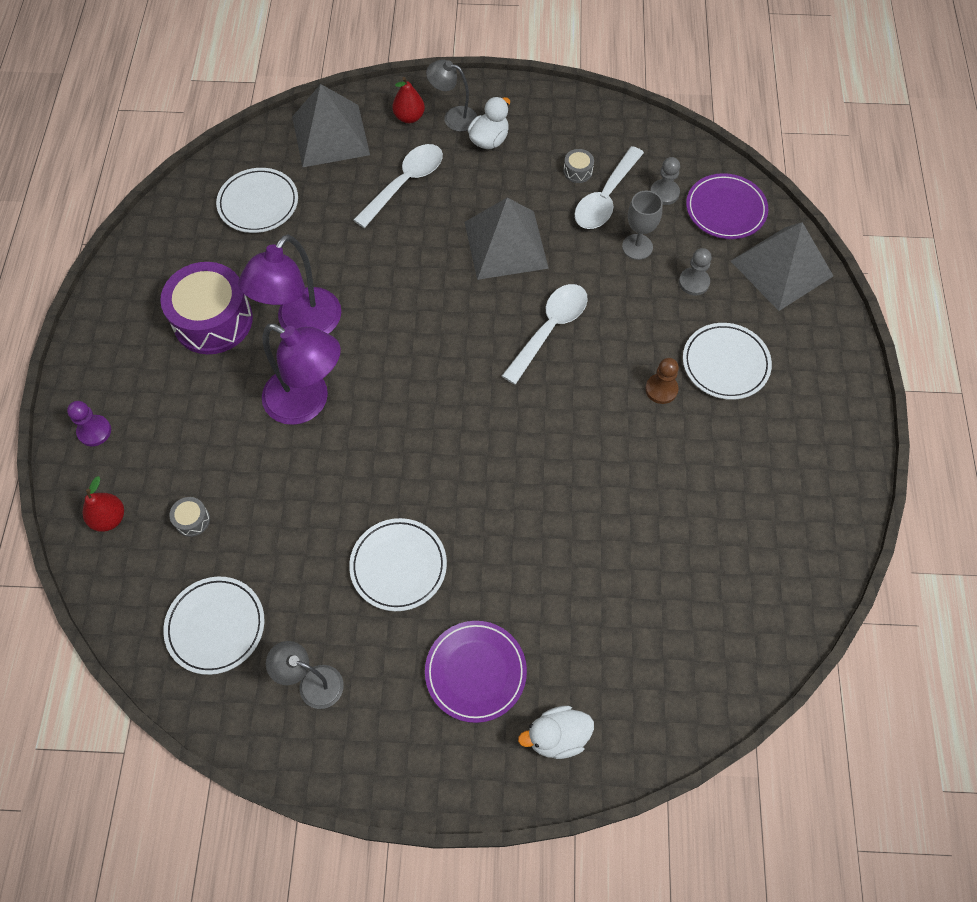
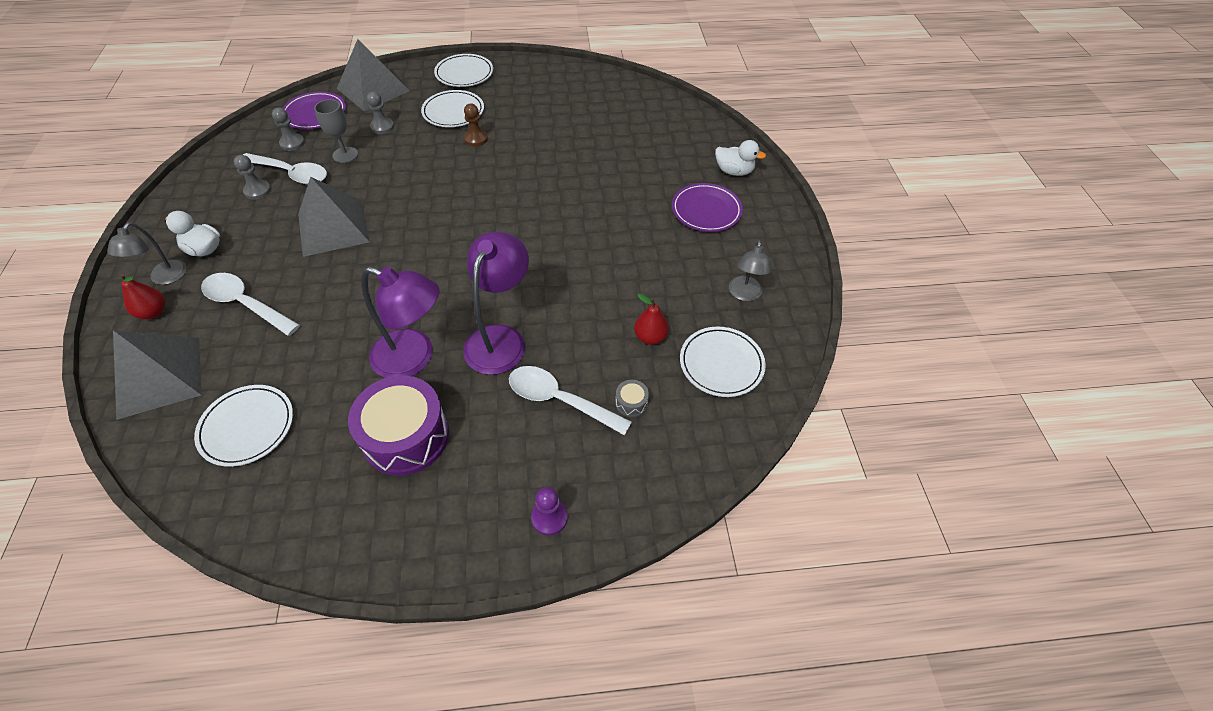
camera: 100 degrees left, 10 degrees down
(109, 518) = (644, 474): red pear -> red pear (650, 337)
(398, 566) = (640, 258): white plate -> white plate (464, 73)
(549, 329) = (423, 196): white spoon -> white spoon (560, 400)
(557, 737) = (734, 171): white duck -> white duck turned 45 degrees counterclockwise
(578, 171) = (257, 191): grey drum -> grey pawn

